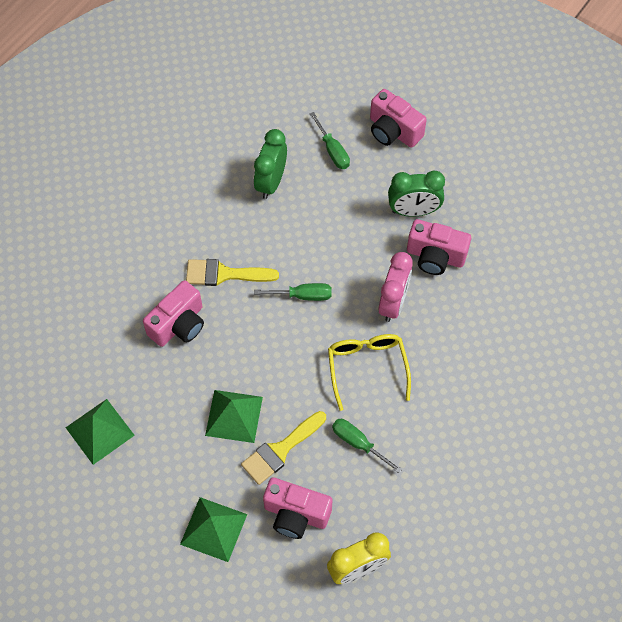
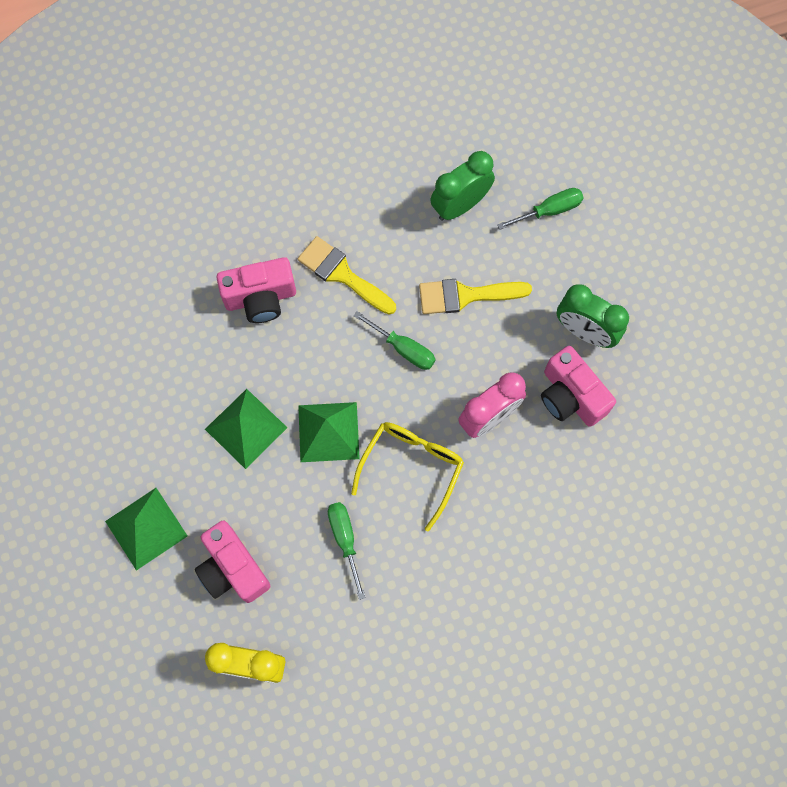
camera: 35 degrees right, 10 degrees up
(100, 431) = (111, 357): green pyramid -> green pyramid (328, 432)
(280, 450) = (265, 494): yellow brush -> yellow brush (465, 295)
(332, 150) = (549, 210): green screwdriver -> green screwdriver turned 120 degrees counterclockwise
(393, 131) = (630, 229): pink camera -> none

